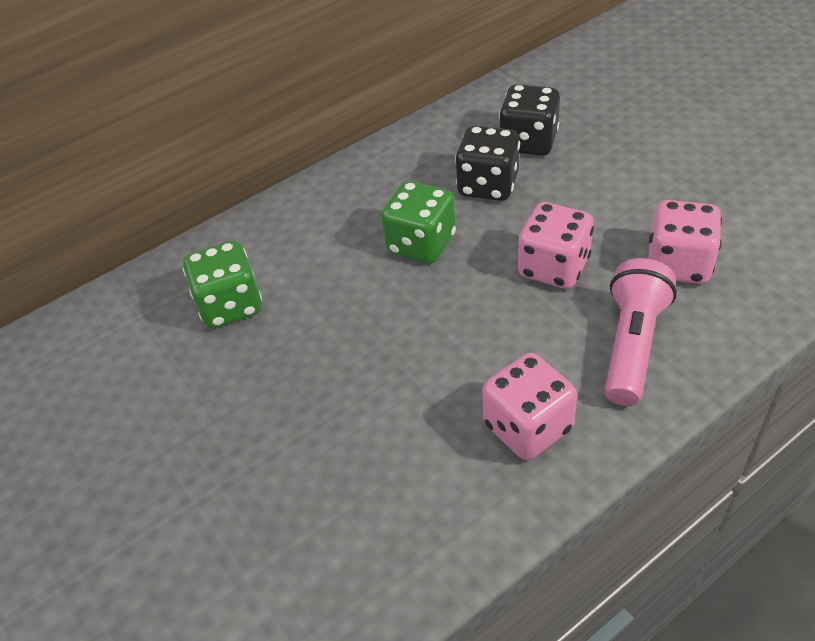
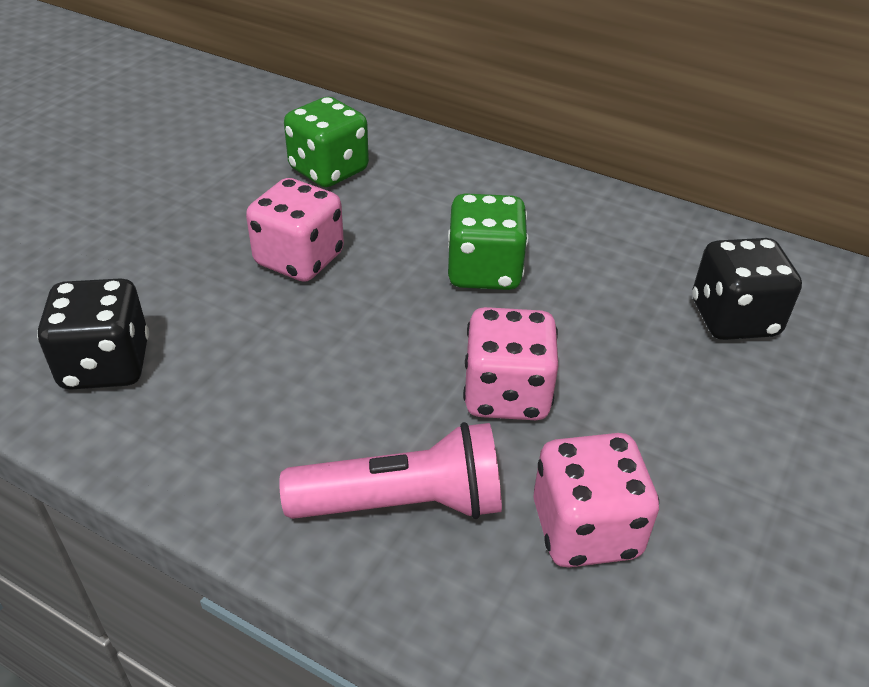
camera: 60 degrees right, 5 degrees down
(488, 185) = (621, 301): black dice -> black dice (106, 365)
(527, 427) = (233, 426): pink dice -> pink dice (299, 259)

